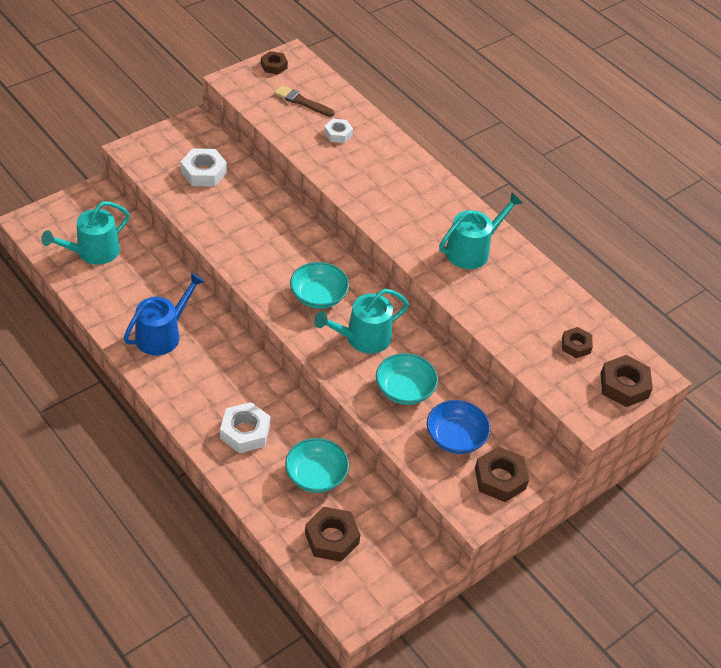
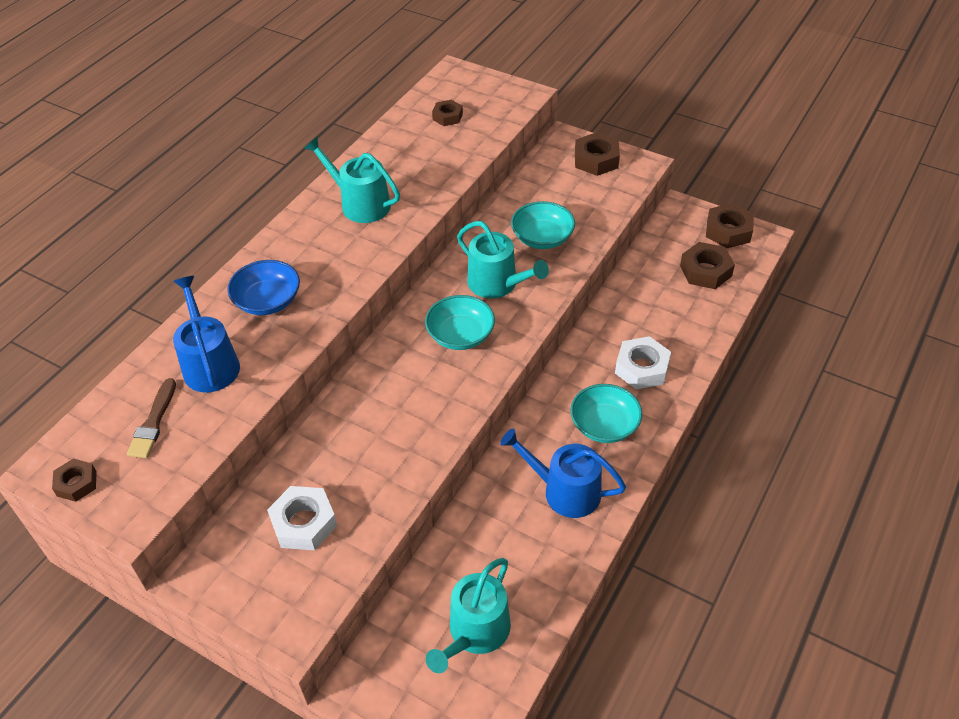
camera: 105 degrees left, 0 degrees up
(93, 252) = (475, 632): turquoise watering can -> turquoise watering can turned 90 degrees clockwise
(316, 475) = (651, 301): turquoise bowl -> turquoise bowl (604, 425)
(338, 134) = (210, 364): white nut -> blue watering can
(455, 437) = (573, 193): blue bowl -> blue bowl (268, 301)
(624, 386) = (476, 84): brown nut -> brown nut (728, 231)

